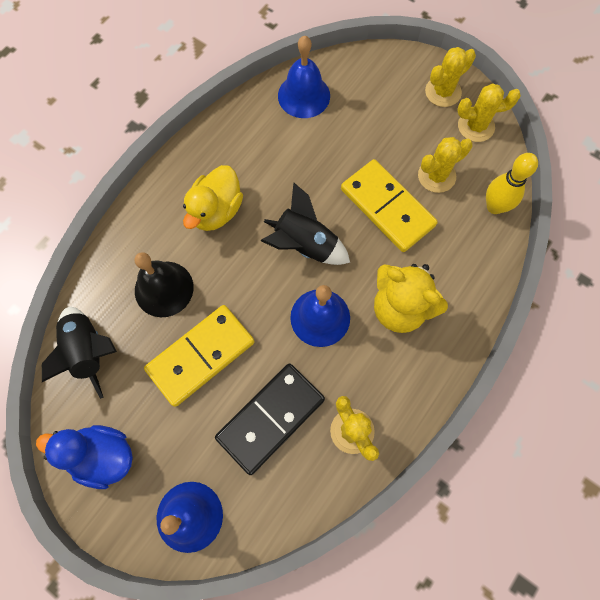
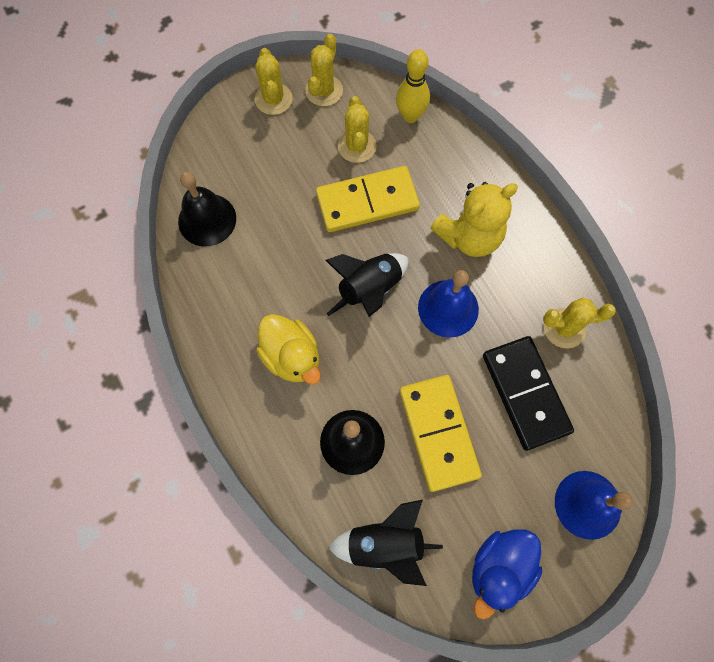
camera: 65 degrees left, 0 degrees up
(304, 95) = (207, 219): blue bell -> black bell

